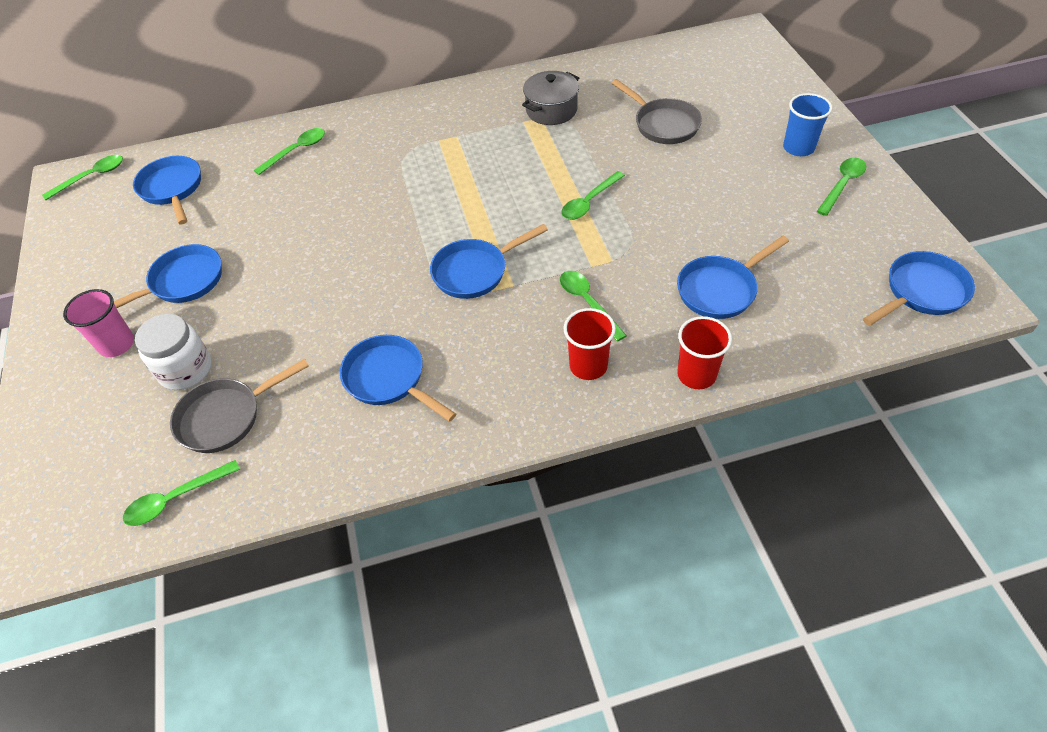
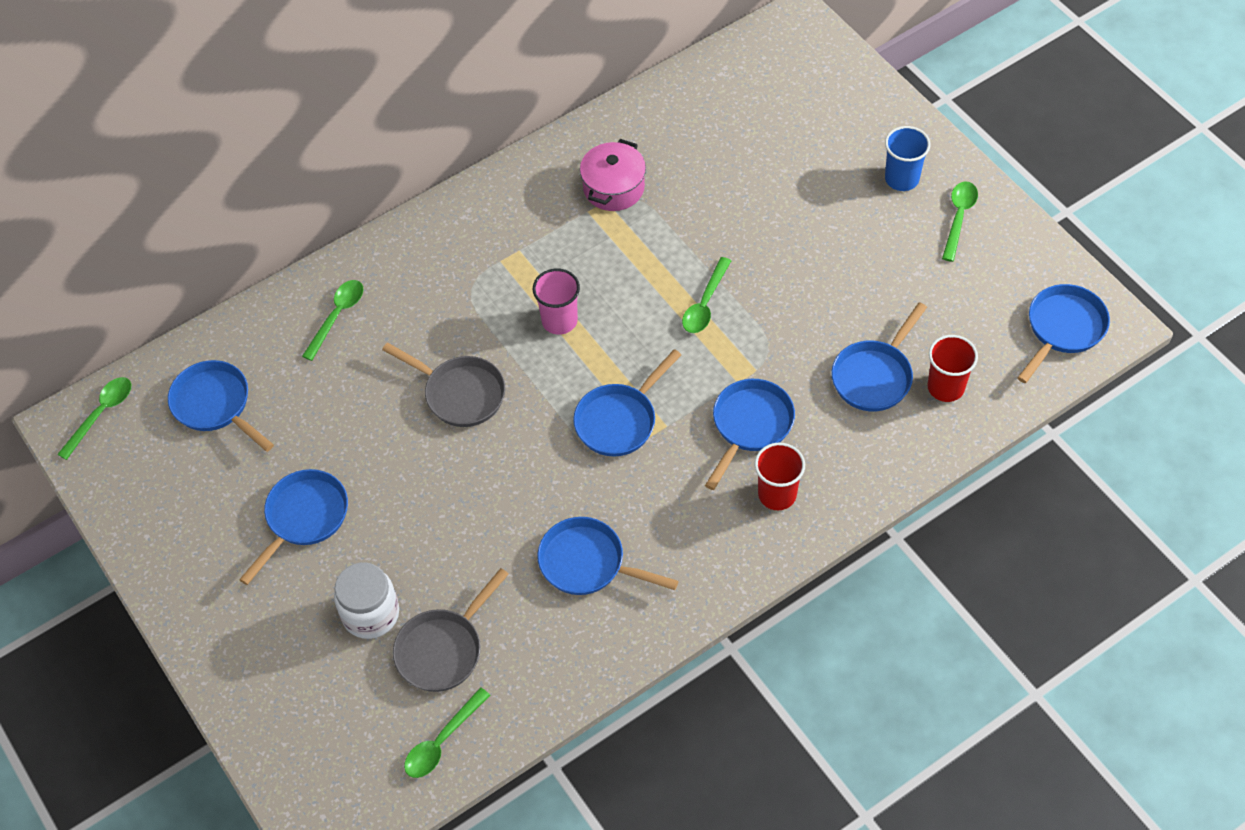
camera: 20 degrees left, 5 degrees up
(116, 344) = (276, 608): pink cup -> pink cup (559, 321)
(551, 110) = (613, 188): grey pot -> pink pot
(588, 302) = (750, 425): green spoon -> blue pan
(663, 124) = (747, 180): grey pan -> grey pan (460, 394)
(696, 375) = (881, 475): red cup -> red cup (945, 387)

